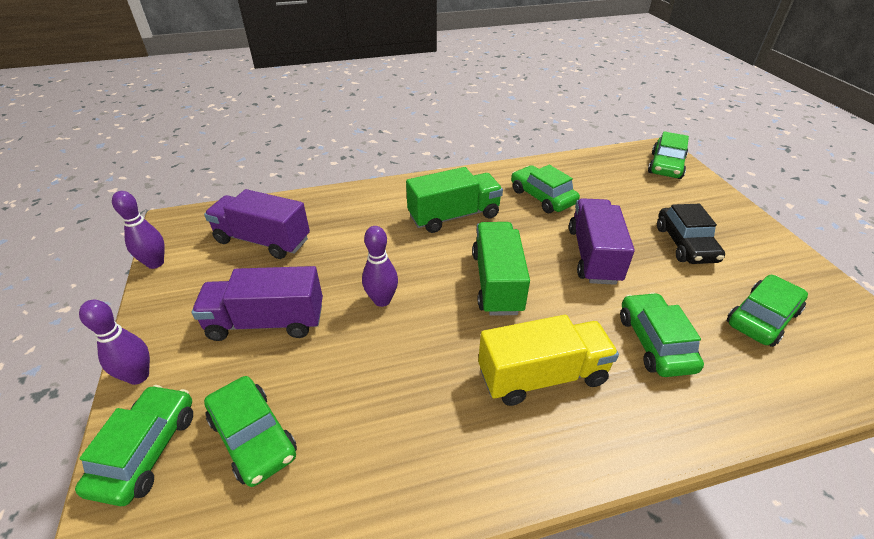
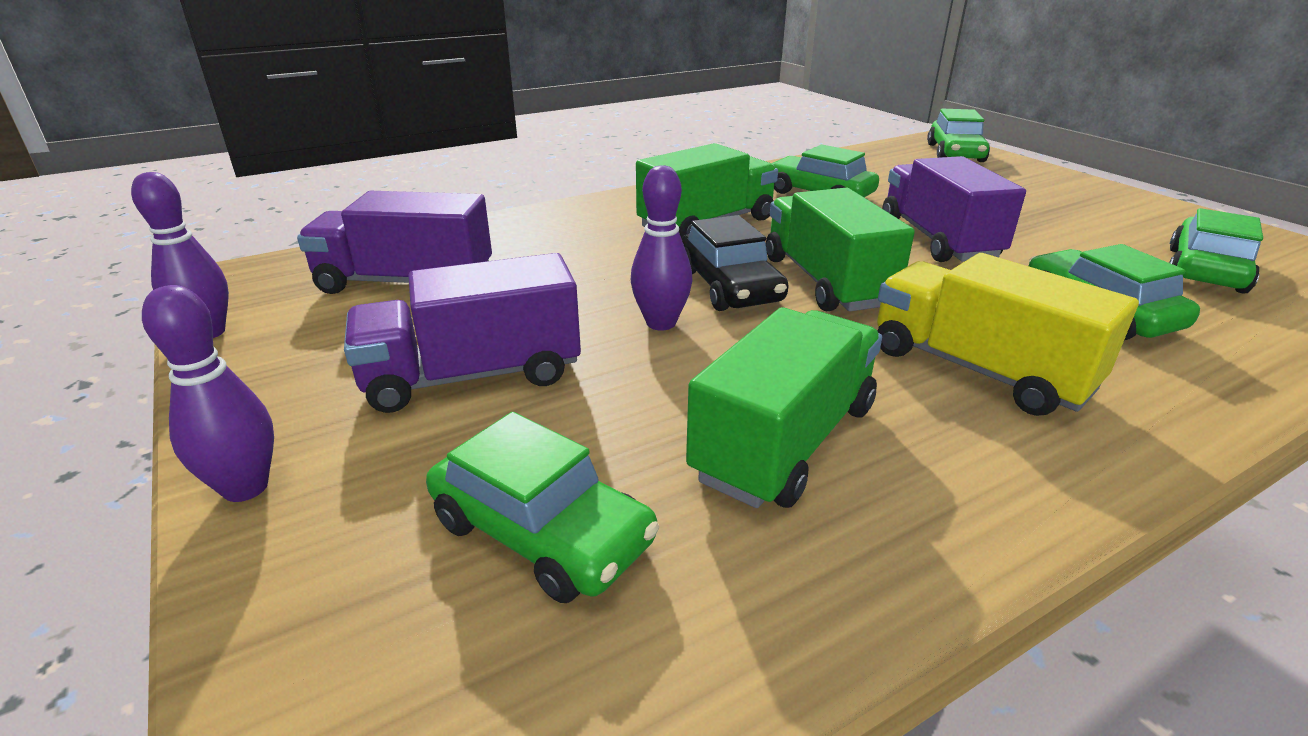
camera: 15 degrees left, 10 degrees down
(146, 450) = (319, 598): green car -> none
(400, 406) = (785, 442): none -> green truck
(542, 376) = (978, 369): yellow truck -> yellow truck turned 105 degrees counterclockwise
(685, 244) = (1045, 216): black car -> black car (729, 286)

